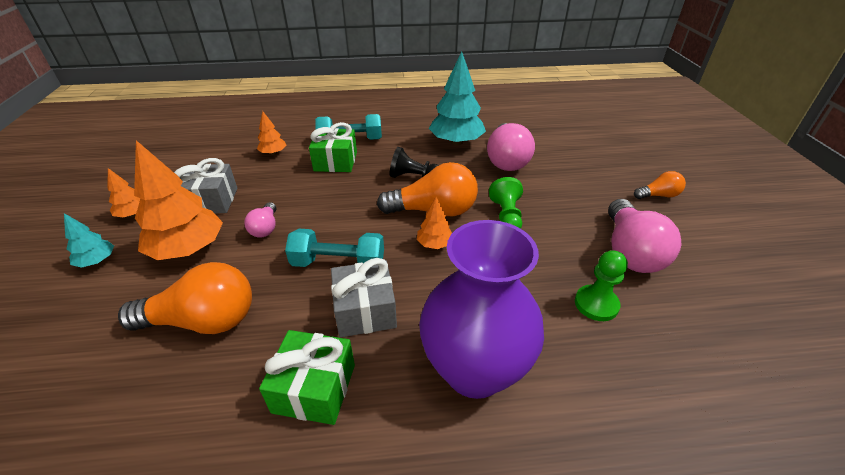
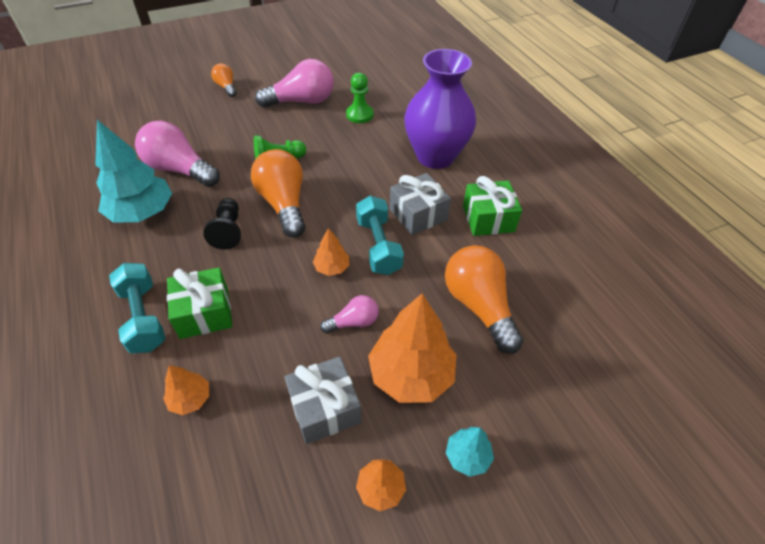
camera: 110 degrees left, 10 degrees up
(434, 244) = (330, 194): orange tree -> orange tree (332, 267)
(506, 160) = (180, 170): pink light bulb -> pink light bulb turned 135 degrees counterclockwise

